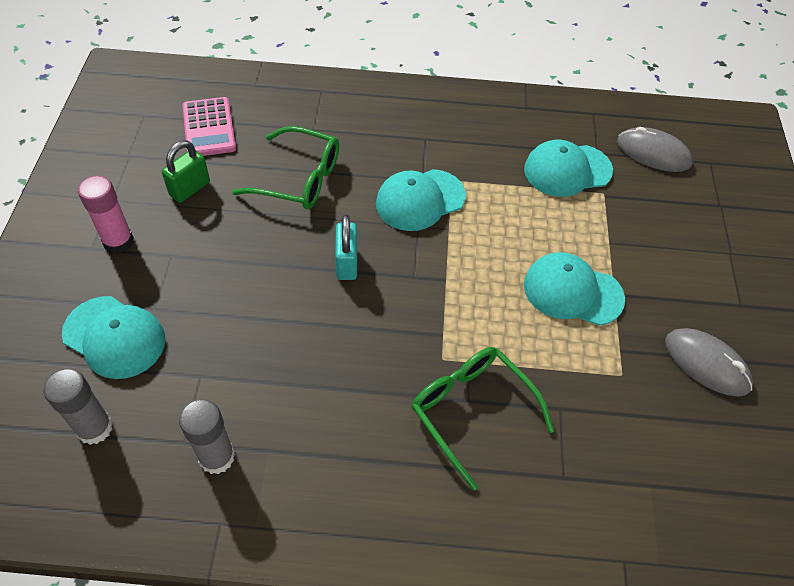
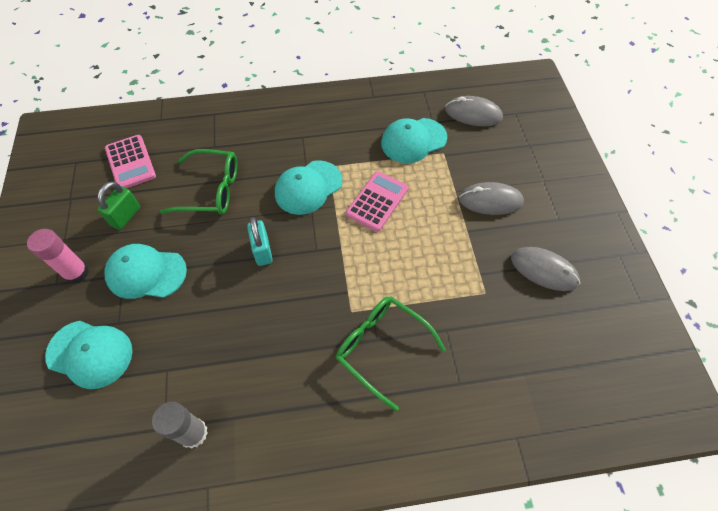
camera: 10 degrees left, 5 degrees up
(94, 428) = (90, 433): grey glue stick -> none
(504, 234) = (377, 201): none -> pink calculator
(572, 291) = (436, 236): turquoise cap -> turquoise cap (146, 273)
(653, 264) = (490, 201): none -> grey mouse

